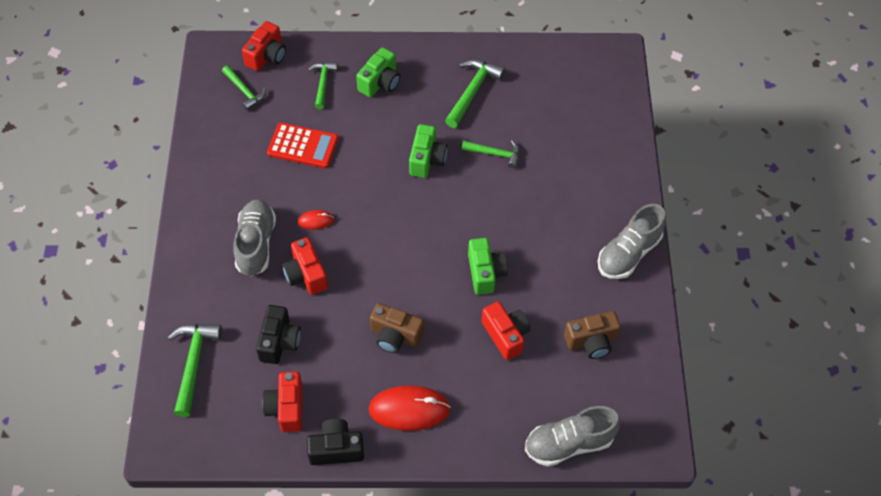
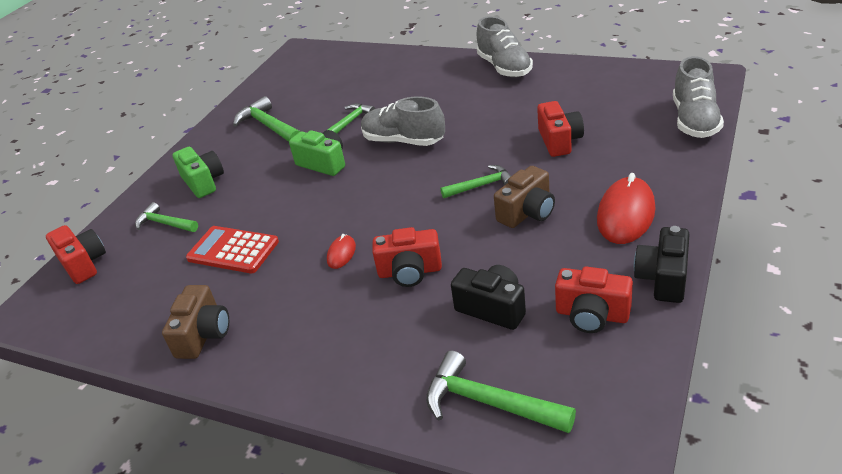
camera: 60 degrees left, 20 degrees down
(244, 91) = (112, 290): green hammer -> green hammer (481, 185)
(256, 244) = (339, 311): grey shoe -> grey shoe (403, 141)
(303, 146) = (233, 250): red calculator -> red calculator turned 105 degrees counterclockwise
(485, 272) = (481, 144): green camera -> none
(505, 335) = (559, 141): red camera -> red camera turned 90 degrees clockwise
(591, 341) = (587, 96): brown camera -> brown camera (203, 335)

